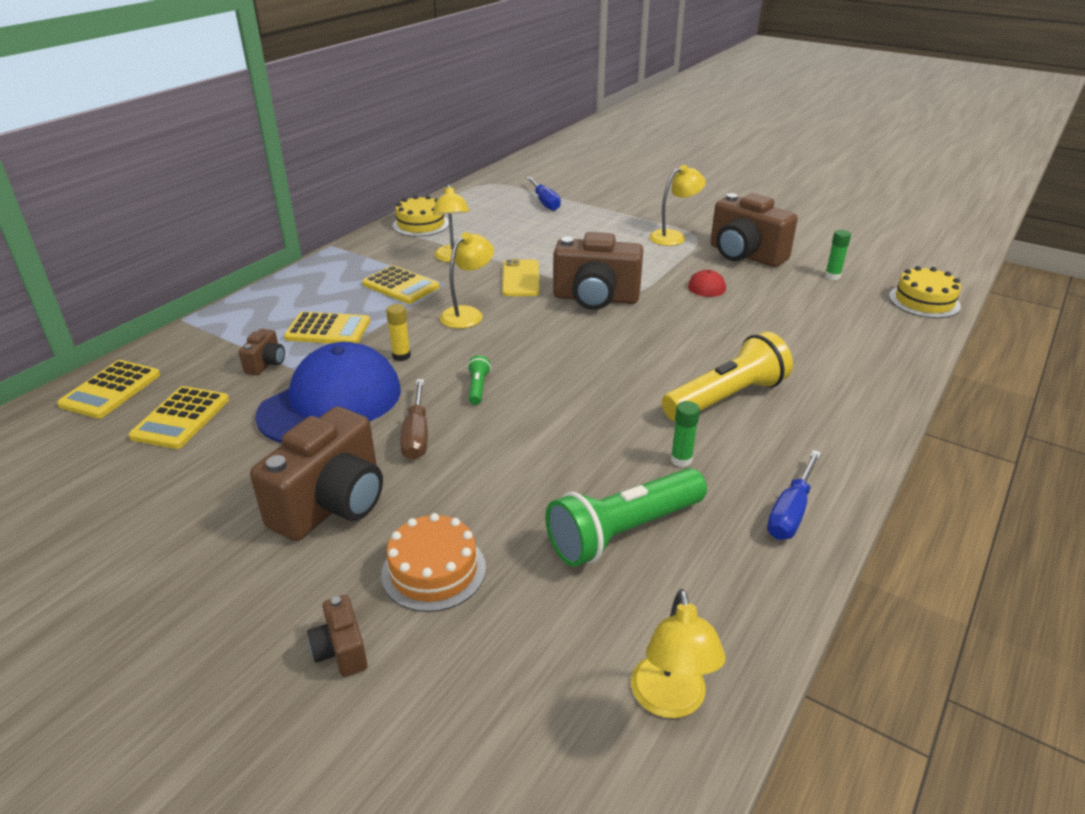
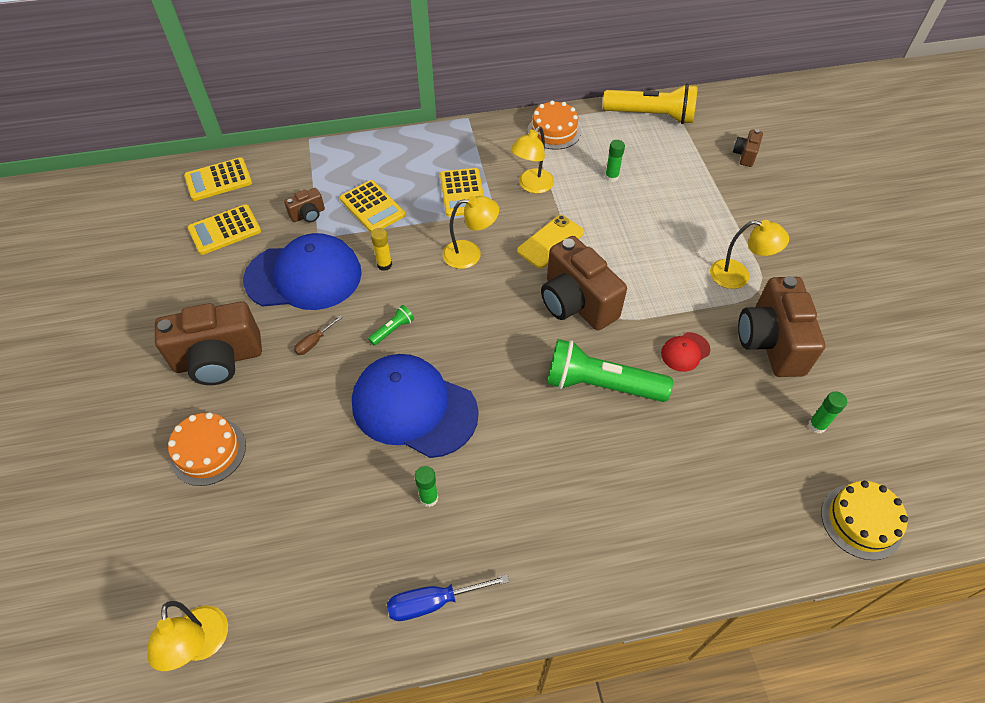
camera: 45 degrees right, 20 degrees up
(341, 650) = (120, 462): brown camera -> brown camera (745, 155)
(416, 435) = (314, 342): brown screwdriver -> brown screwdriver, size x0.60
(421, 224) = (554, 131): yellow cake -> orange cake
(507, 229) = (611, 177): none -> green glue stick
(545, 202) = (683, 162): blue screwdriver -> none
(577, 419) = (414, 407): none -> blue cap
(623, 532) = (324, 518): green flashlight -> green flashlight (601, 384)
(670, 701) = (202, 645): yellow lamp -> yellow lamp turned 60 degrees counterclockwise
(726, 398) = (533, 474): yellow flashlight -> yellow flashlight (651, 116)

